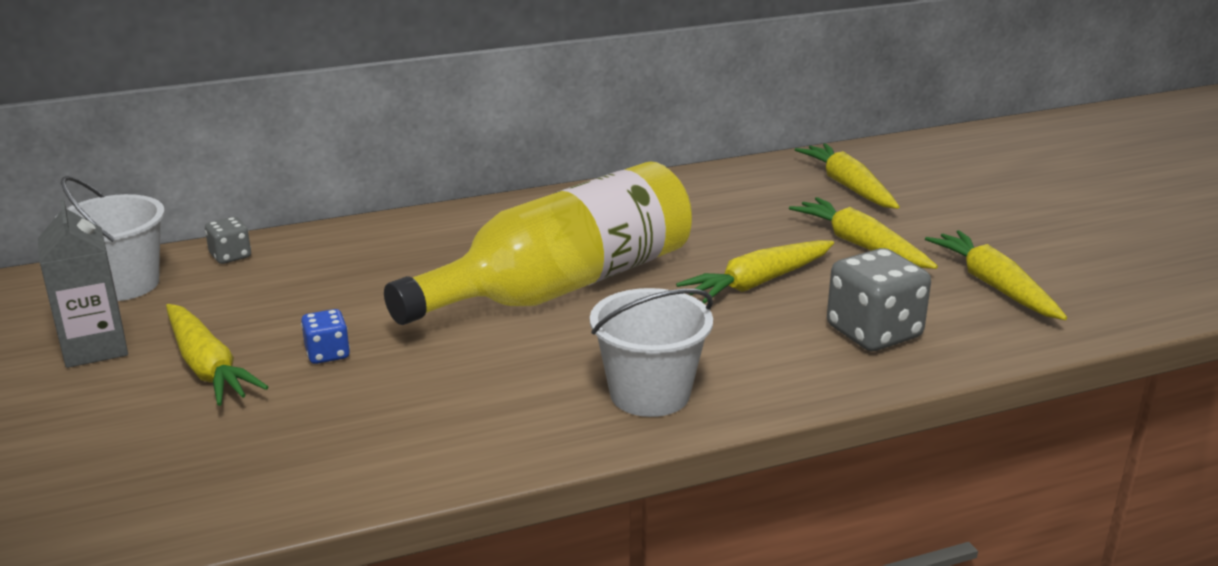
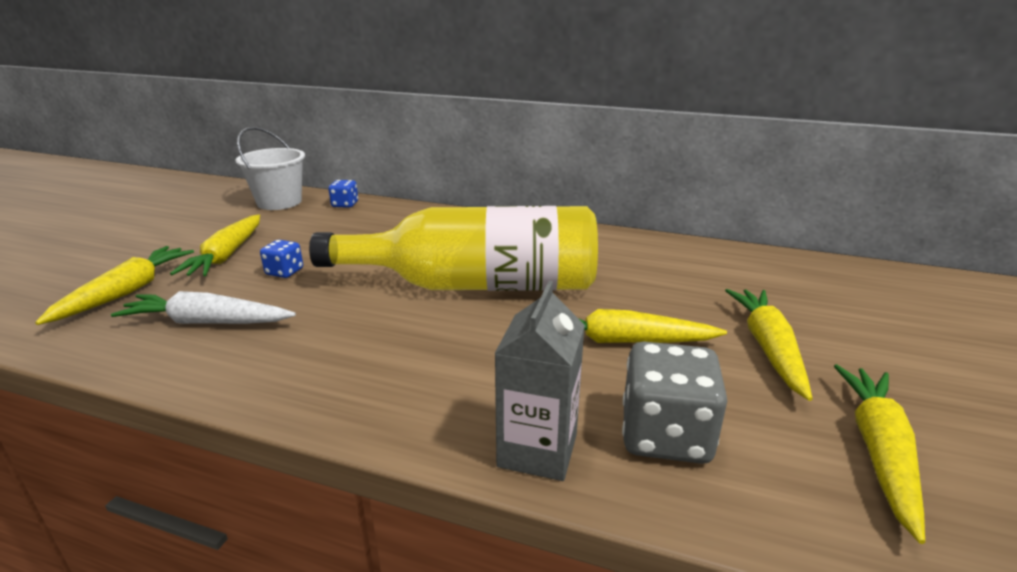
camera: 40 degrees right, 0 degrees up
(95, 348) = (210, 227): grey carton -> grey carton (537, 450)
(230, 256) = (345, 204): grey dice -> blue dice
(352, 430) = (207, 322): none -> white carrot
(649, 394) = (396, 391): white bucket -> none
(848, 186) = (824, 294): yellow carrot -> yellow carrot (126, 292)

